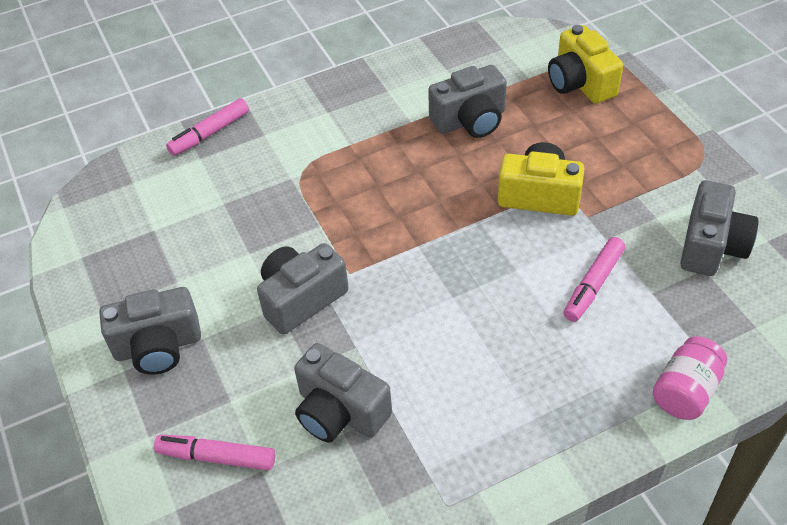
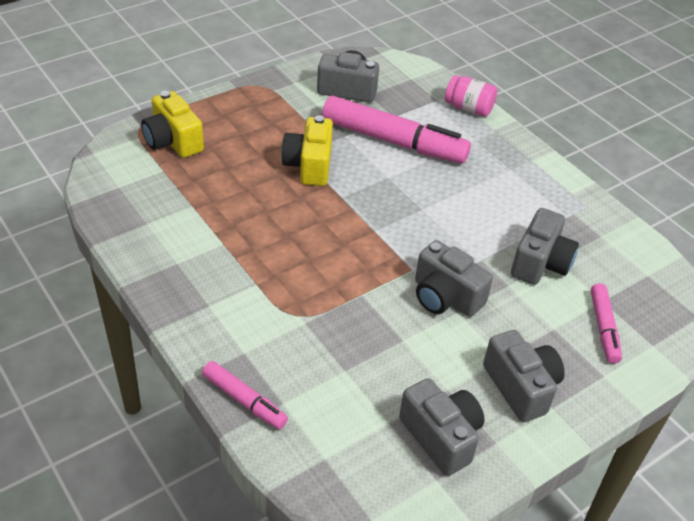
camera: 105 degrees left, 5 degrees down
(470, 120) = (221, 205): grey camera -> grey camera (441, 436)
(580, 83) = (173, 141): yellow camera -> yellow camera turned 90 degrees clockwise
(593, 285) = (393, 141): pink marker -> pink marker, size x1.96

